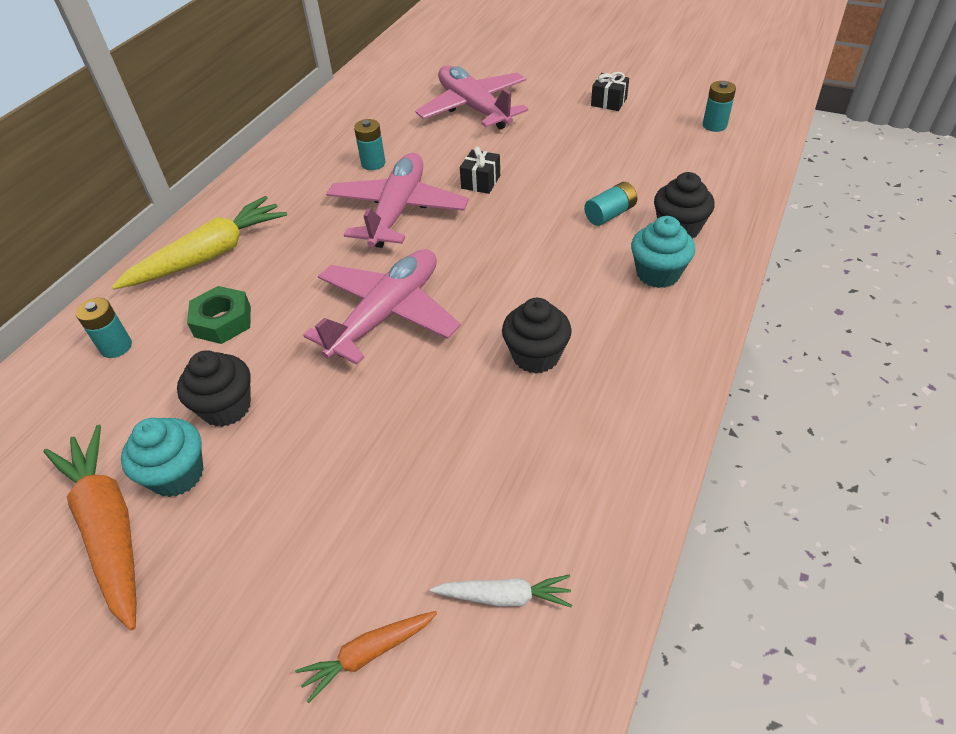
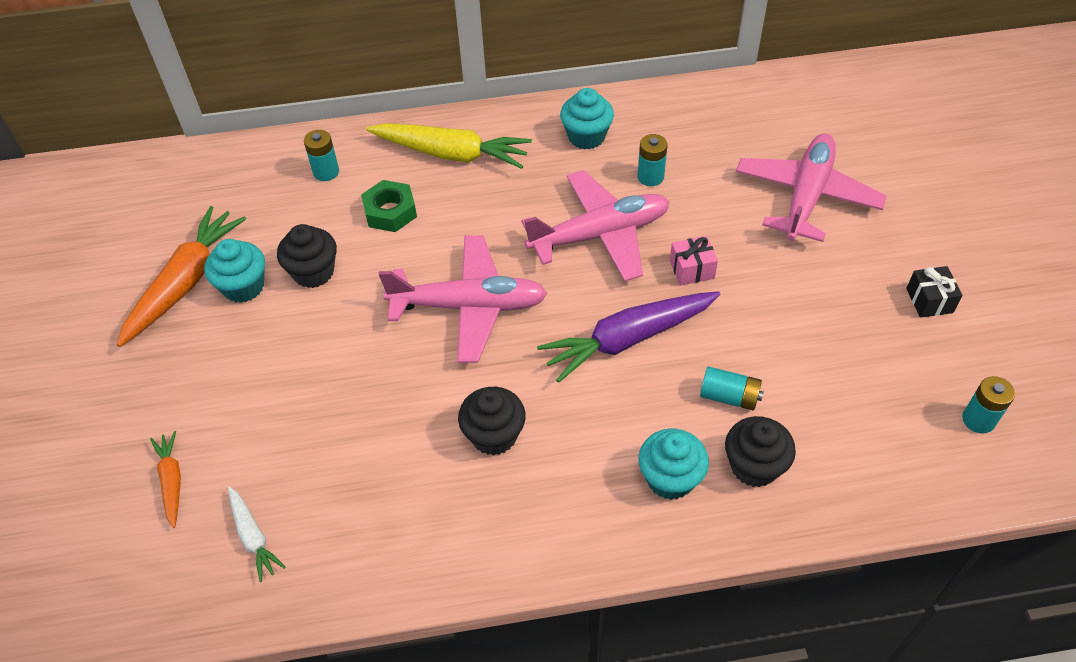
camera: 55 degrees right, 5 degrees up
(293, 176) = (586, 136): none -> turquoise cupcake
(368, 654) = (172, 481): orange carrot -> orange carrot turned 45 degrees clockwise
(481, 182) = (692, 269): black gift -> pink gift
(512, 240) = (628, 339): none -> purple carrot

